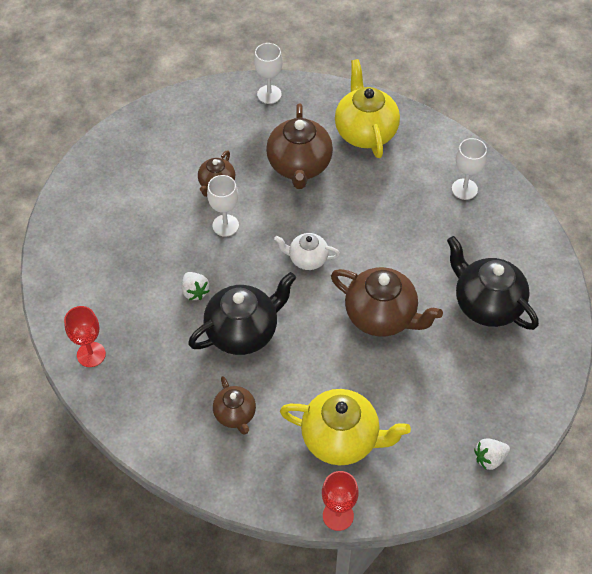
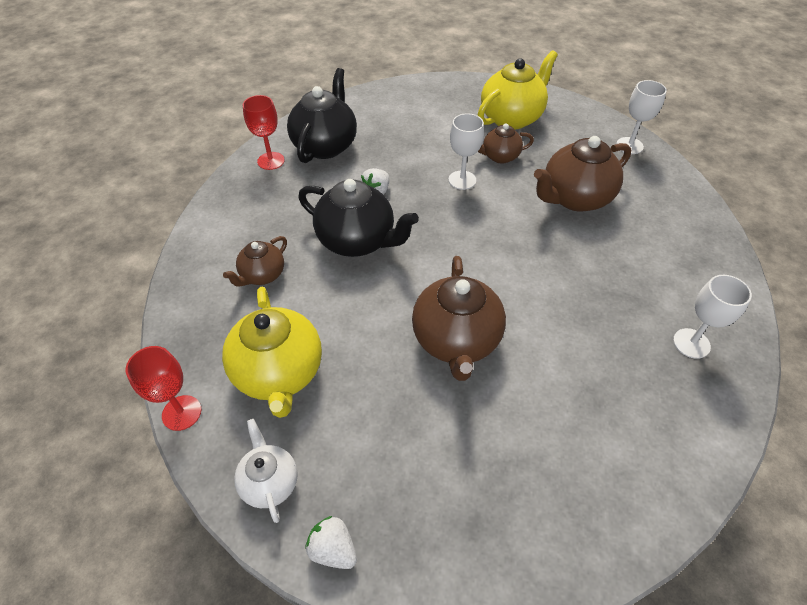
camera: 60 degrees right, 5 degrees down
(307, 259) = (475, 250): white teapot -> white teapot (270, 482)
(365, 132) = (667, 226): yellow teapot -> yellow teapot (512, 118)
(486, 304) = (555, 440): black teapot -> black teapot (325, 145)

